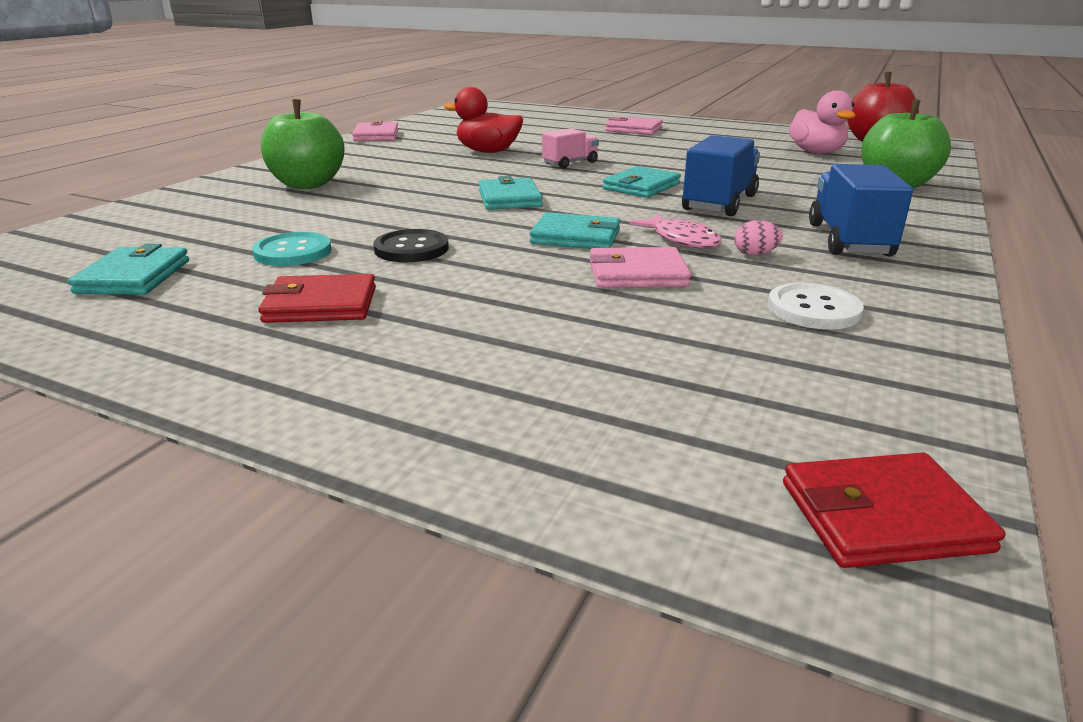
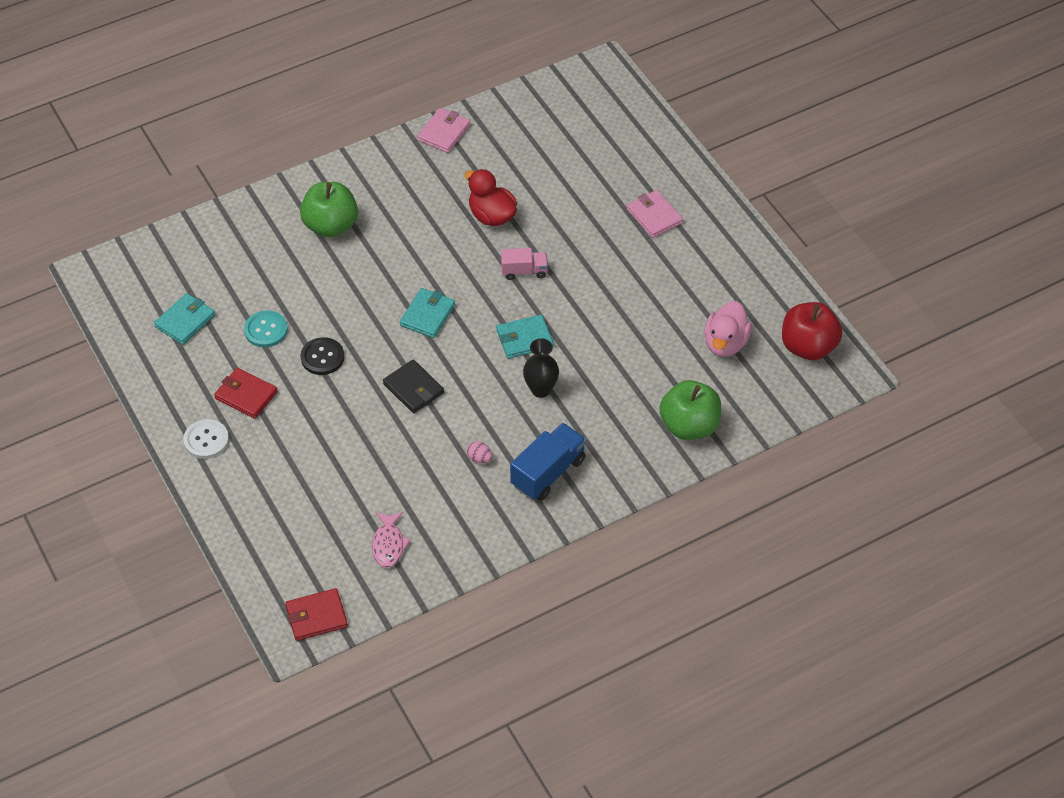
camera: 35 degrees right, 25 degrees up
(576, 237) = (413, 388): turquoise wallet -> black wallet
(637, 274) = (401, 444): pink wallet -> none
(681, 239) = (463, 422): pink fish -> pink fish (388, 544)
(719, 203) = (541, 389): blue truck -> black vase
(813, 309) = (440, 517): white button -> white button (206, 440)
(883, 516) = (316, 616): red wallet -> red wallet turned 45 degrees counterclockwise

